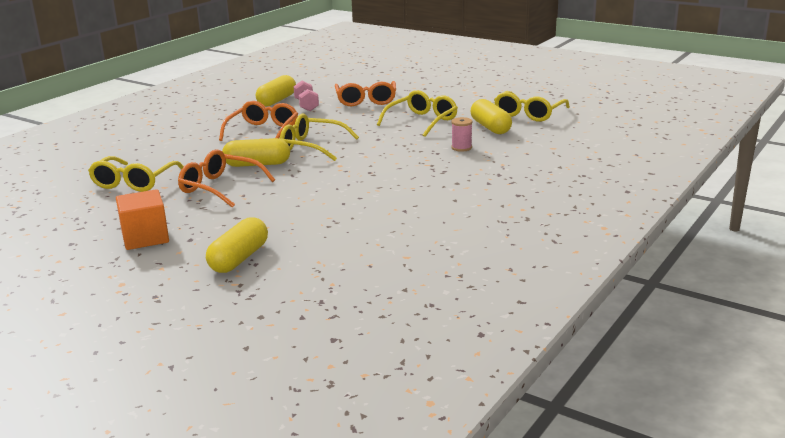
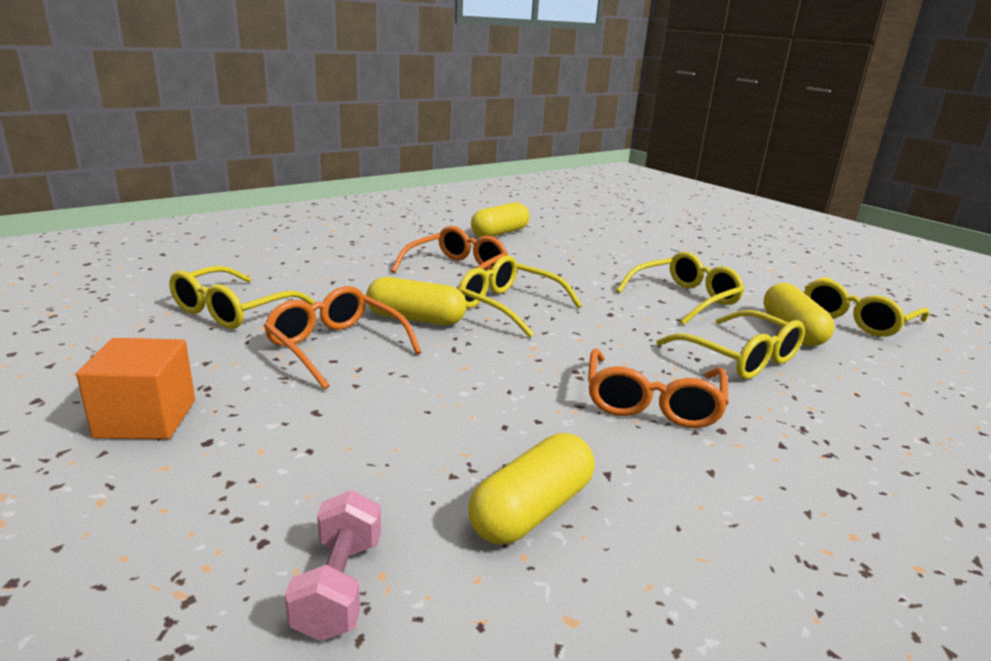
camera: 15 degrees right, 0 degrees up
(239, 259) = (244, 518): yellow capsule -> yellow capsule (531, 510)
(306, 105) = (533, 246): pink dumbbell -> pink dumbbell (339, 586)
(366, 100) = (614, 254): orange glasses -> orange glasses (652, 403)
(461, 148) = (740, 357): pink spool -> yellow glasses

